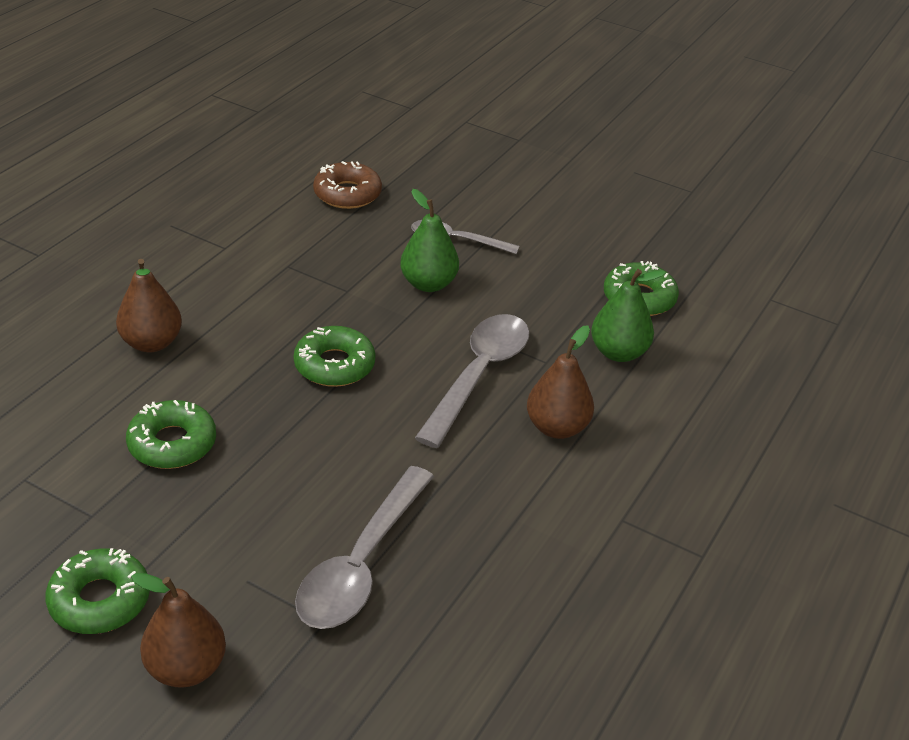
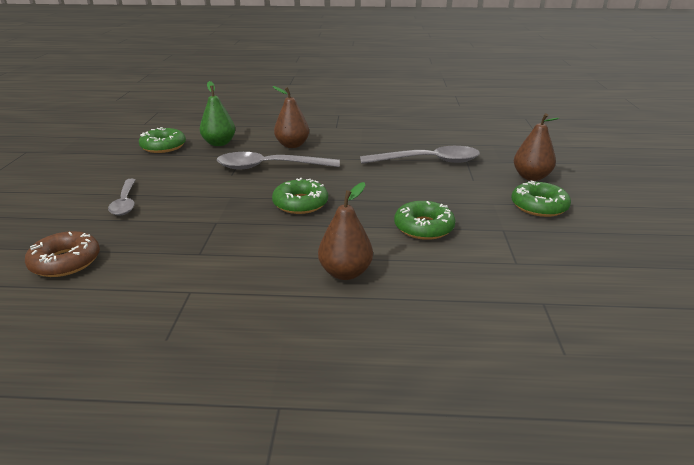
camera: 115 degrees left, 10 degrees down
(428, 284) = (188, 199): green pear -> none

